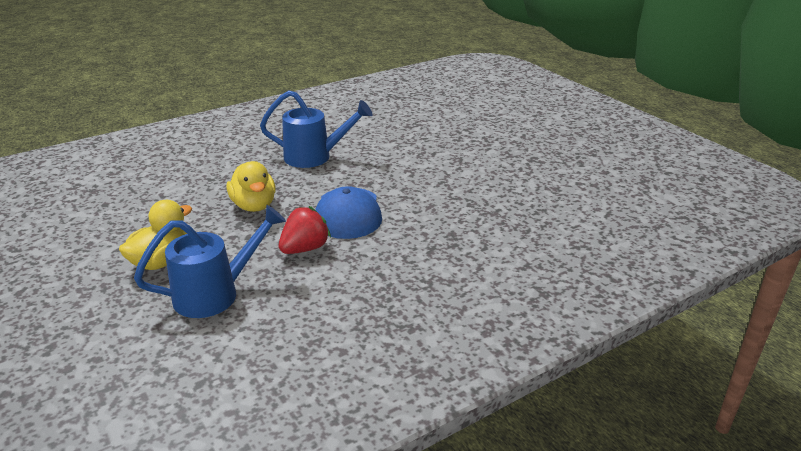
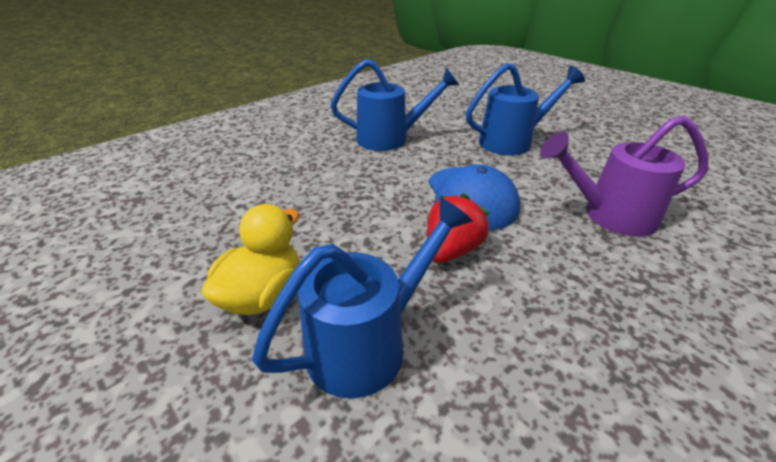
camera: 10 degrees left, 5 degrees up
(254, 206) = (353, 199): yellow duck -> none
(422, 169) = (512, 142): none -> blue watering can
(448, 237) = (610, 215): none -> purple watering can

